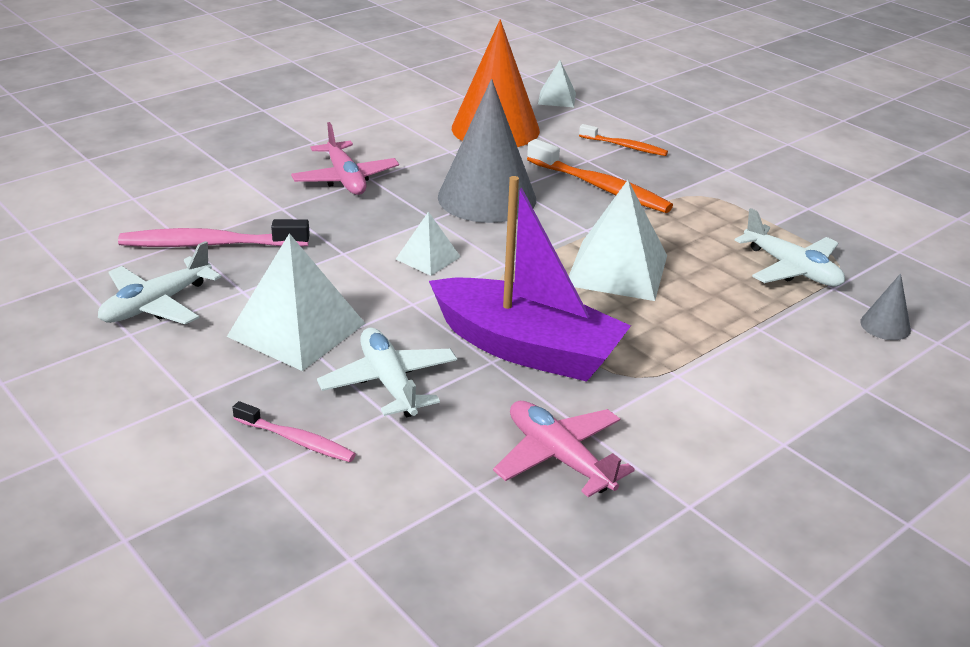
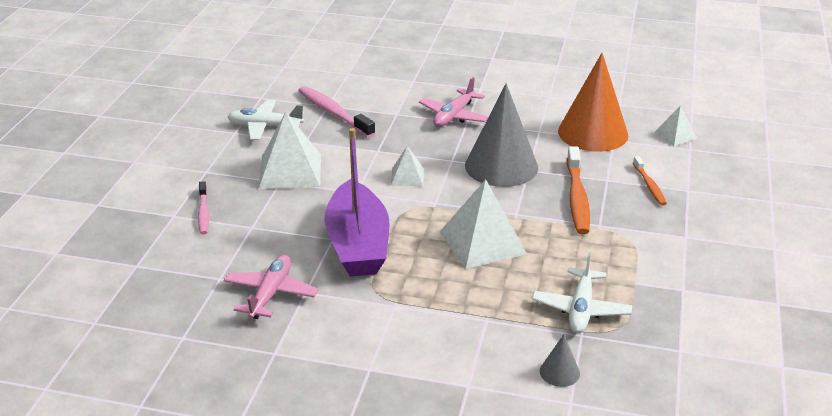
camera: 55 degrees right, 0 degrees up
(389, 383) = (276, 217): white plane -> none

